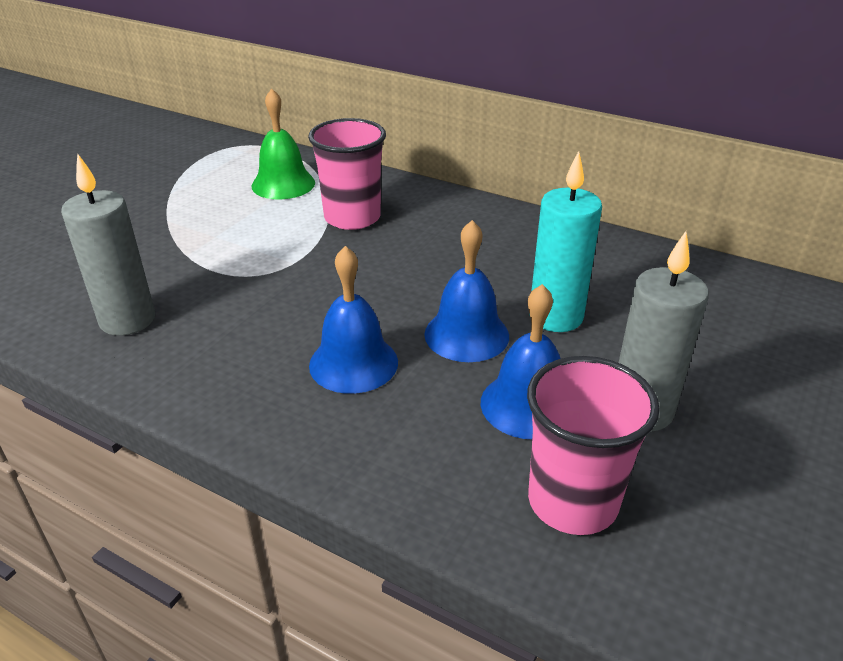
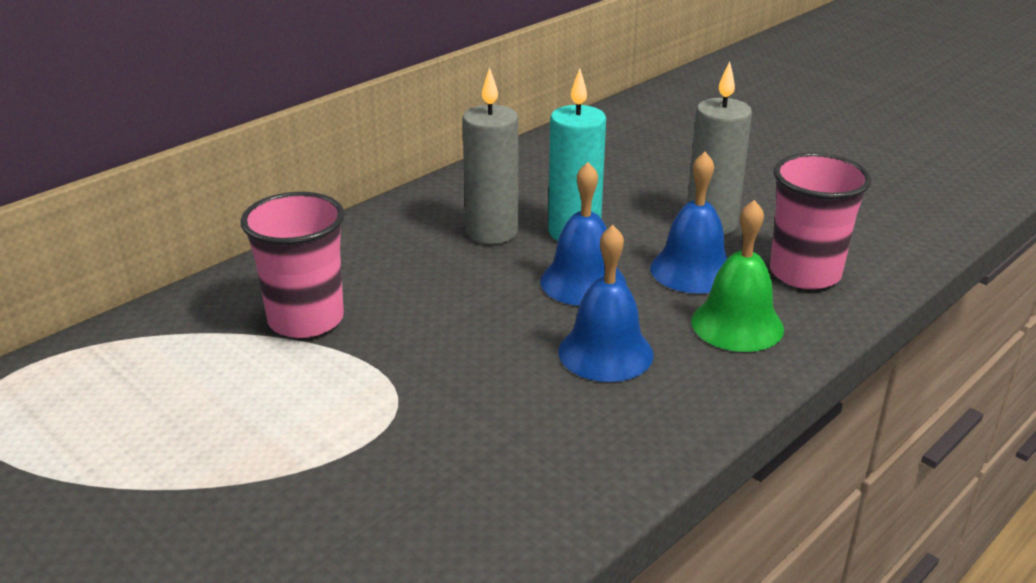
camera: 75 degrees left, 5 degrees down
(127, 320) = (450, 524): grey candle -> grey candle (492, 232)
(283, 184) = (162, 366): green bell -> green bell (737, 325)

